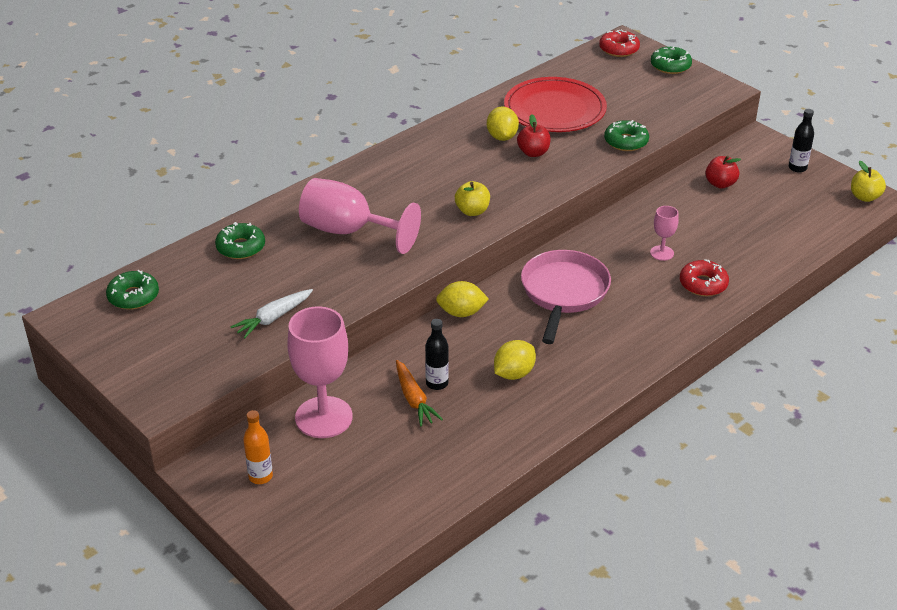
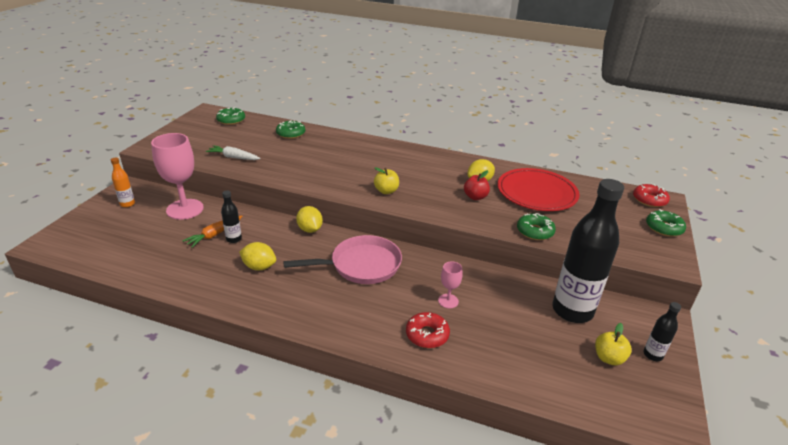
camera: 60 degrees right, 5 degrees down
(348, 231) = (329, 158): pink goblet -> none
(720, 184) = (572, 310): red apple -> black bottle
(864, 197) = (665, 419): yellow apple -> yellow apple (608, 358)

